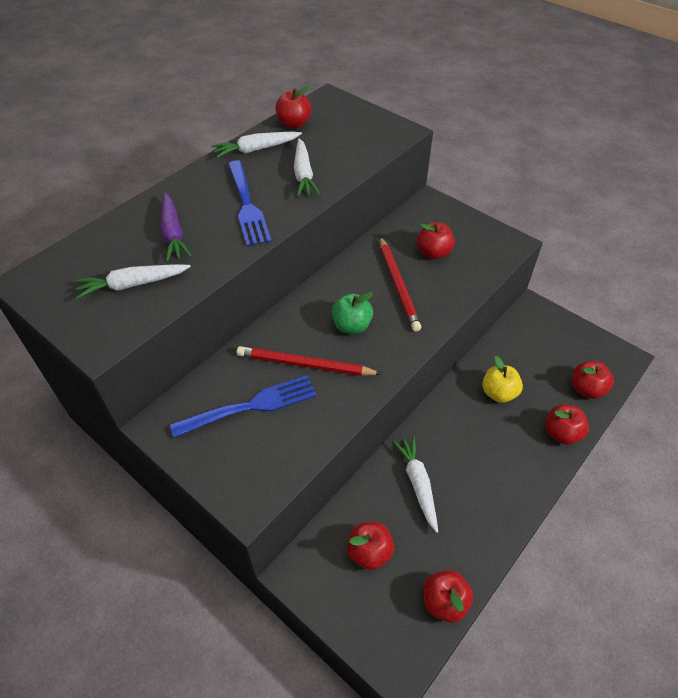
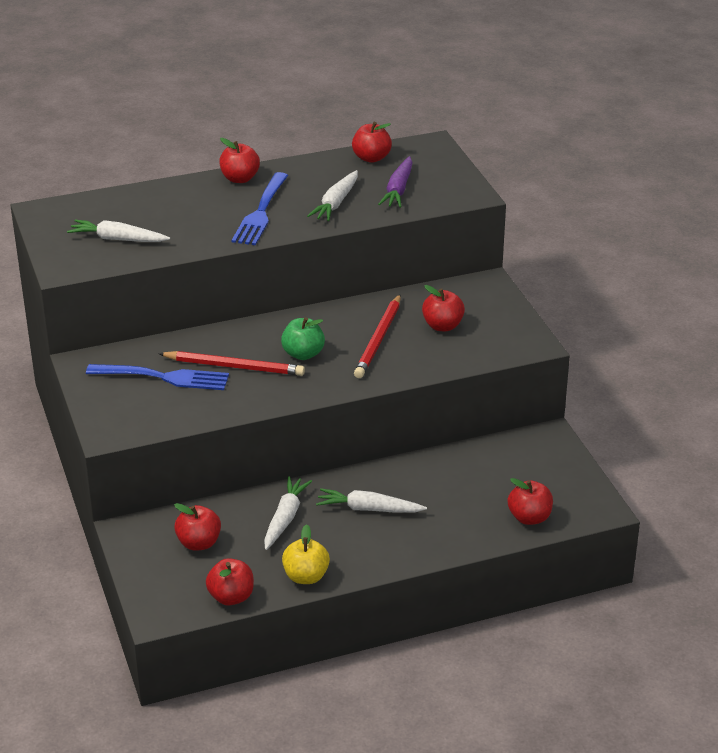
camera: 30 degrees right, 15 degrees down
(173, 233) = (180, 214): purple carrot -> purple carrot (398, 189)
(256, 149) = (313, 170): white carrot -> white carrot (369, 509)
(305, 365) = (234, 366): red pencil -> red pencil turned 150 degrees clockwise
(498, 393) = (433, 486): yellow apple -> yellow apple (306, 576)
(561, 433) = (463, 538): red apple -> red apple (240, 179)

